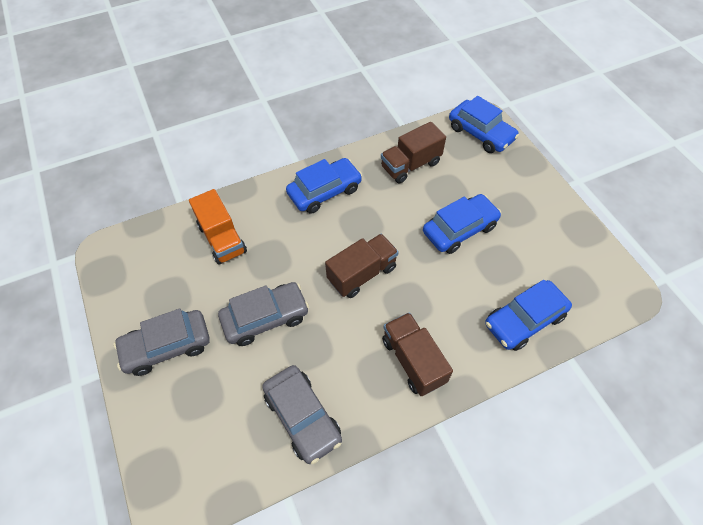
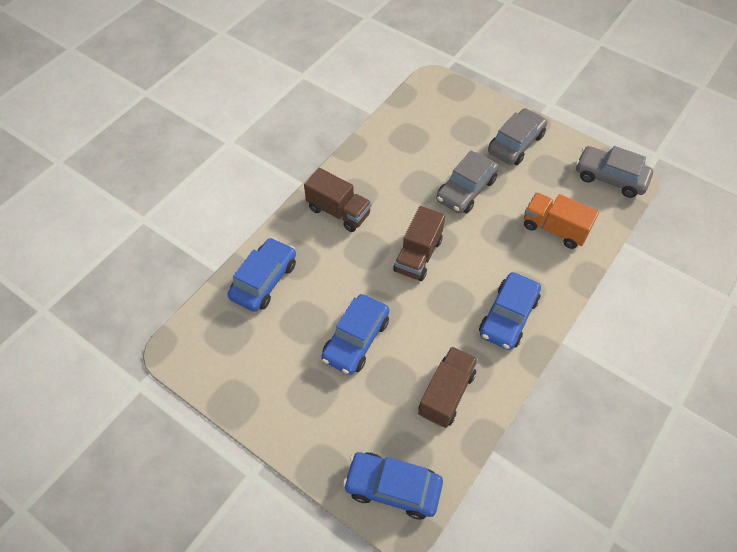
camera: 150 degrees right, 0 degrees up
(303, 417) = (392, 148): grey car -> grey car (610, 177)

